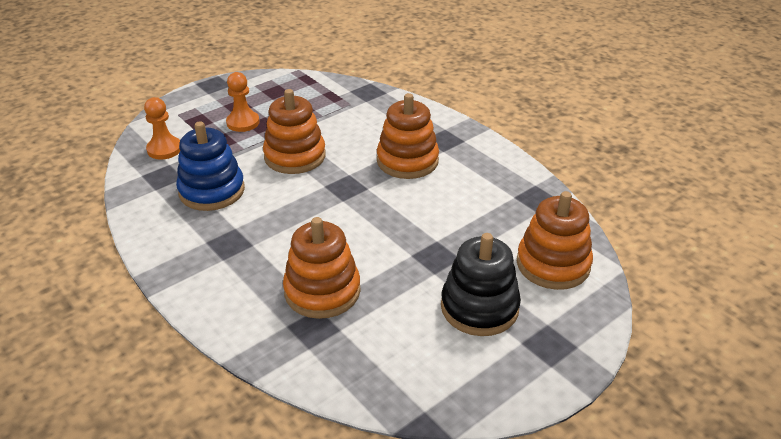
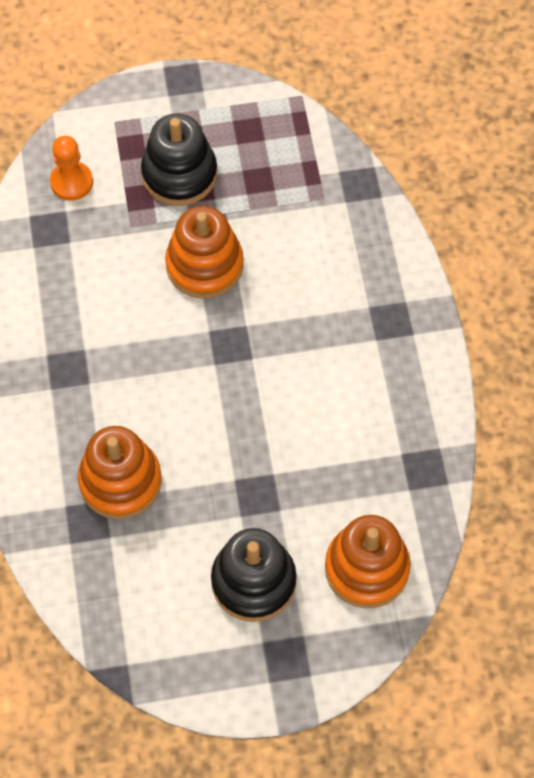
camera: 30 degrees right, 25 degrees up
(212, 191) = (88, 279): blue stacking toy -> none
(243, 122) = (179, 174): orange pawn -> black stacking toy
(407, 161) = (324, 336): orange stacking toy -> none

